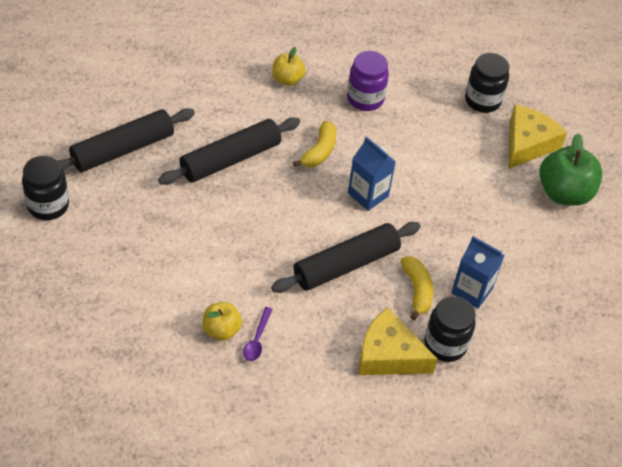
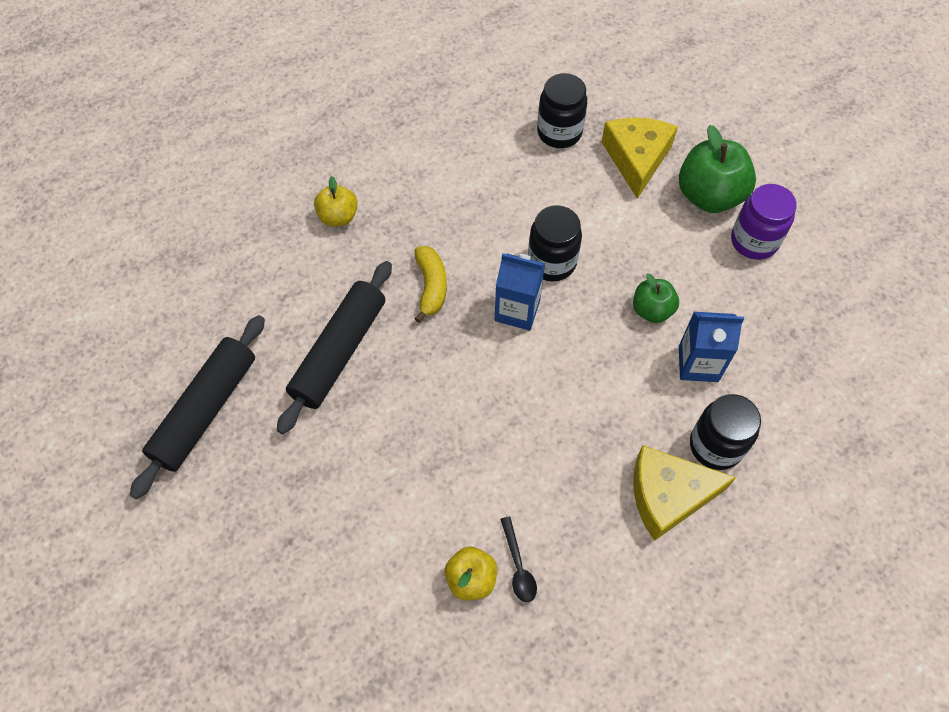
camera: 25 degrees left, 10 degrees up
(48, 205) = (161, 538): black jar -> black jar (551, 262)
(257, 339) = (518, 566): purple spoon -> black spoon
(346, 264) = (551, 411): black rolling pin -> none
(365, 99) = (438, 195): purple jar -> purple jar (754, 241)
(417, 291) = (644, 398): yellow banana -> none
(464, 242) = (652, 310): none -> green apple

